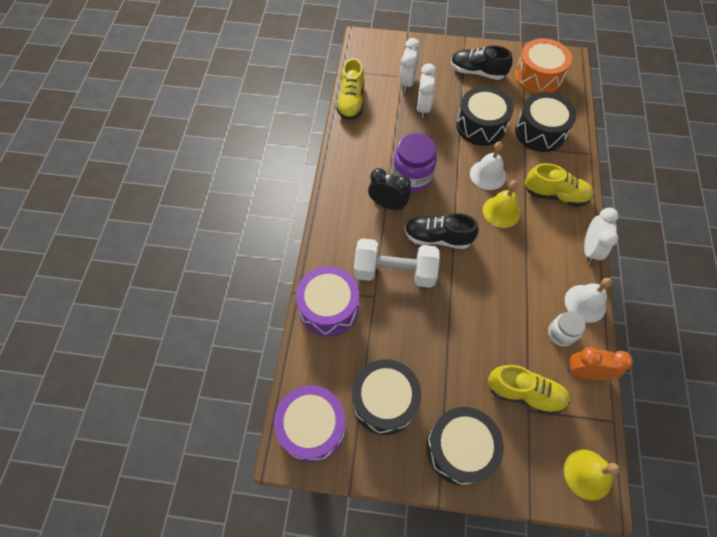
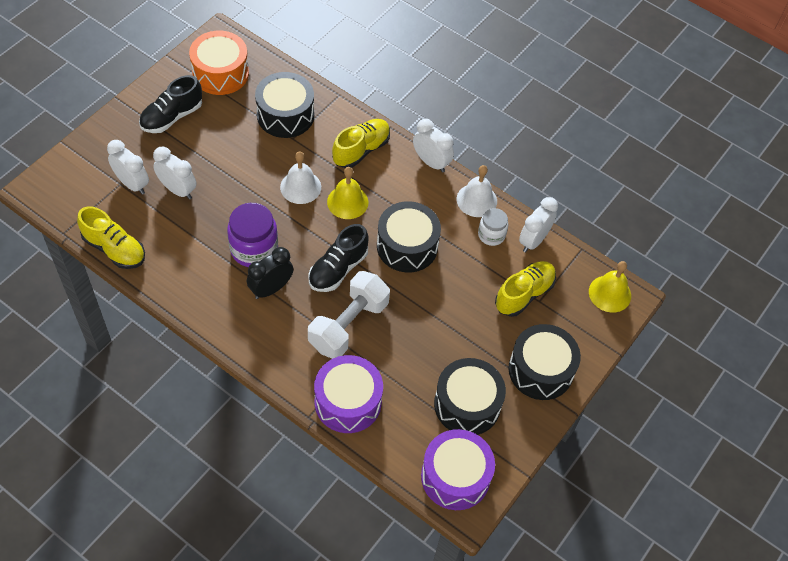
camera: 65 degrees left, 5 degrees down
(481, 125) = (240, 156): black drum -> black drum (407, 246)
(585, 372) = (533, 240): orange clock -> white clock

